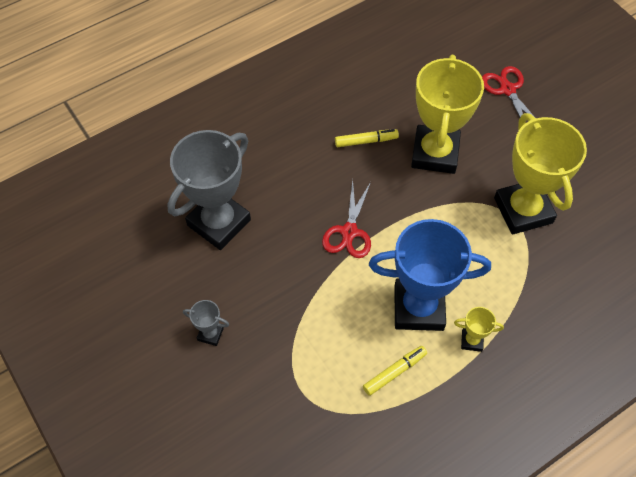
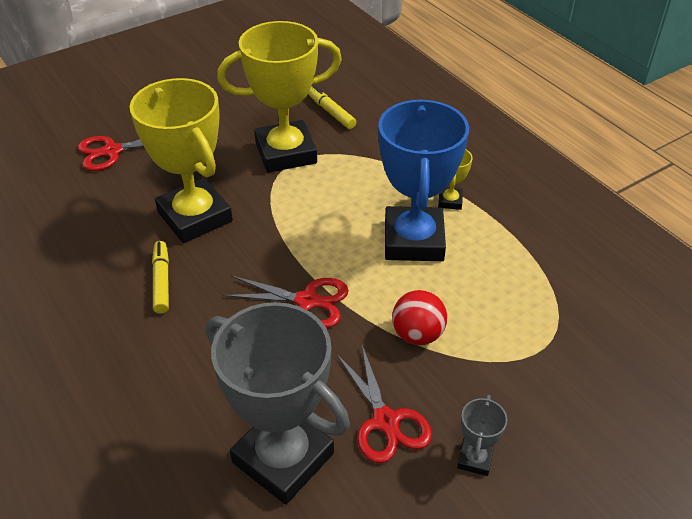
camera: 90 degrees left, 15 degrees down
(242, 281) = (385, 421): none -> red scissors
(317, 305) = (417, 334): none -> red ball
(394, 372) = (498, 264): yellow marker -> yellow marker (331, 112)
(435, 153) = (195, 217): yellow trophy -> yellow trophy turned 45 degrees clockwise

